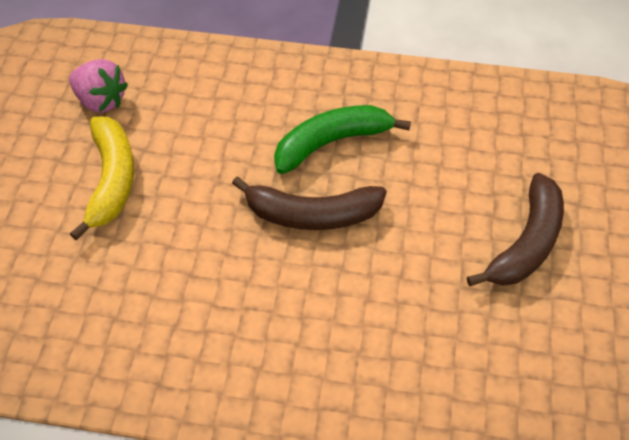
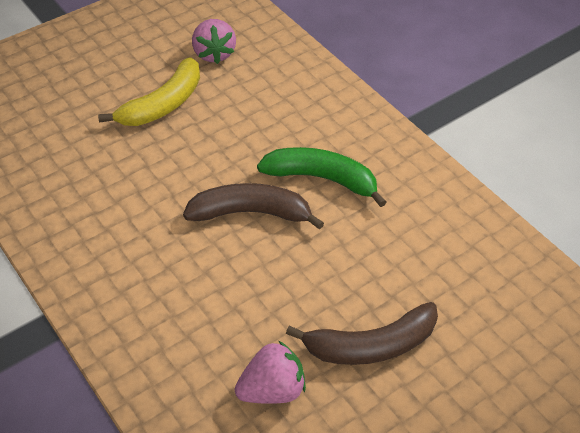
camera: 45 degrees right, 5 degrees down
(312, 214) = (251, 213): brown banana -> brown banana turned 135 degrees clockwise
(505, 339) = (272, 390): none -> pink strawberry

